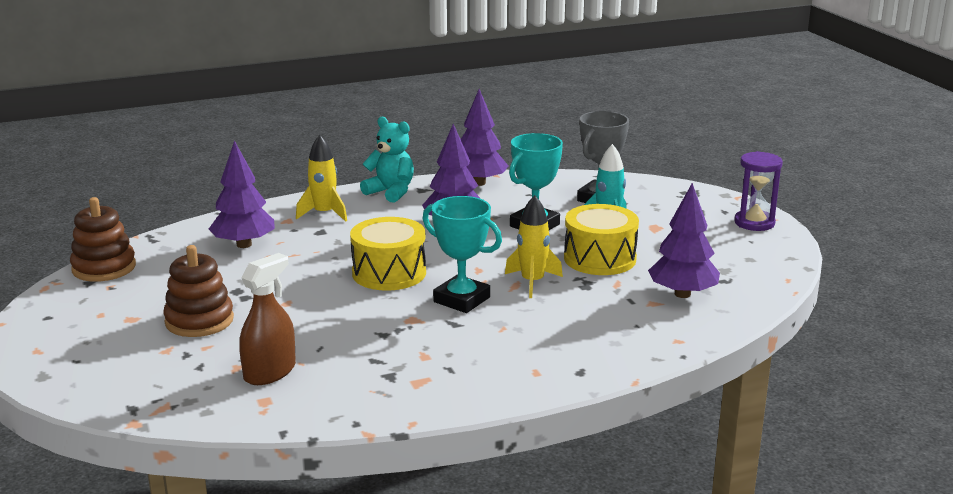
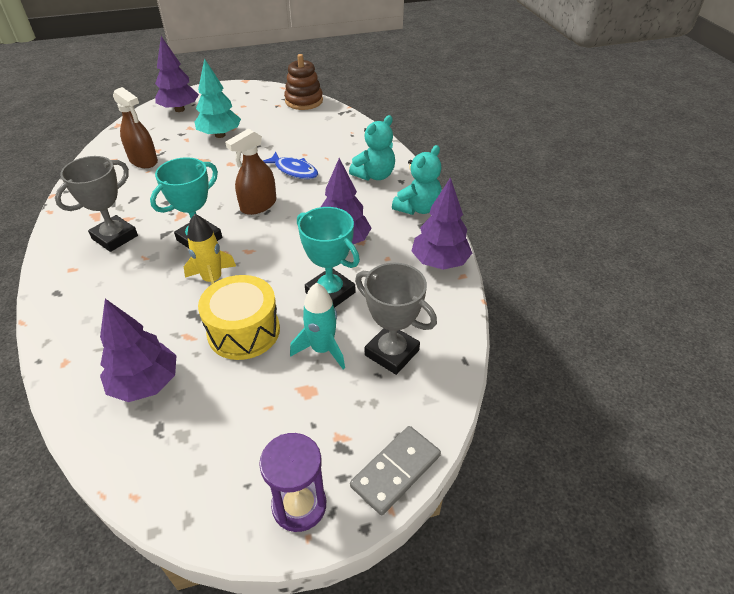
camera: 95 degrees right, 20 degrees up
(199, 321) = (220, 135): brown stacking toy -> turquoise tree
(244, 244) = (325, 144): purple tree -> purple tree (179, 109)
(309, 259) = (294, 170): none -> blue fish
(324, 214) = (374, 175): yellow rocket -> turquoise teddy bear
(389, 273) = (258, 205): yellow drum -> brown spray bottle
(467, 355) = (115, 237): none -> grey trophy
(709, 195) = (396, 471): none -> grey domino

